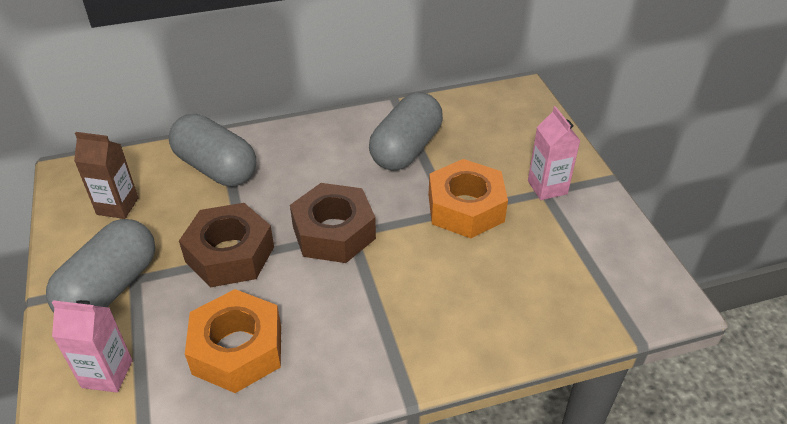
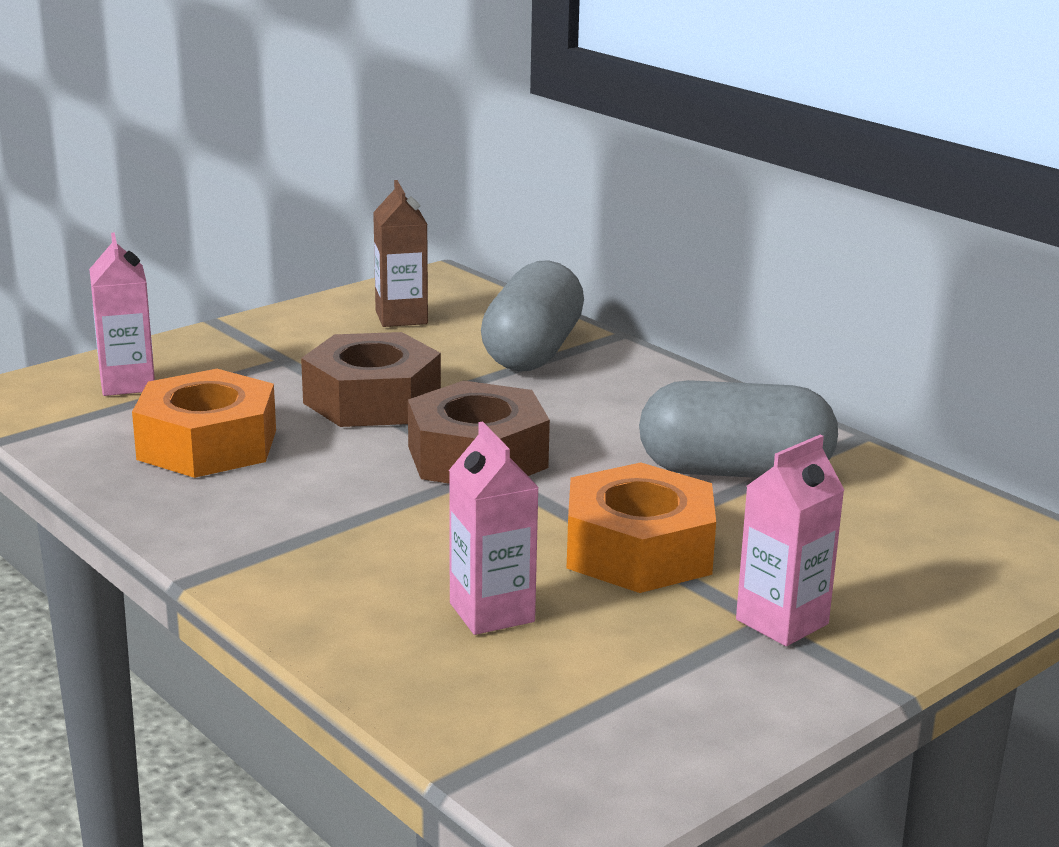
camera: 65 degrees right, 20 degrees down
(110, 287) = (261, 350): grey capsule -> none
(501, 278) = (492, 612): none -> pink carton

